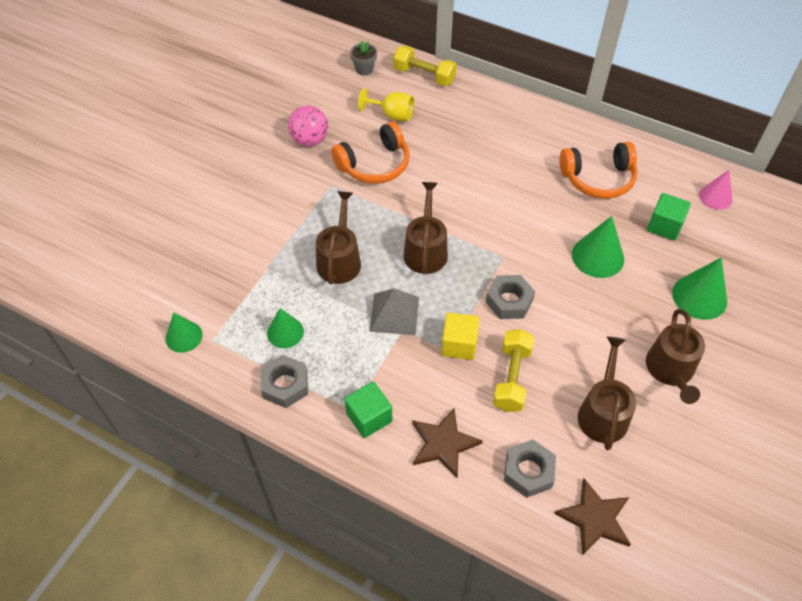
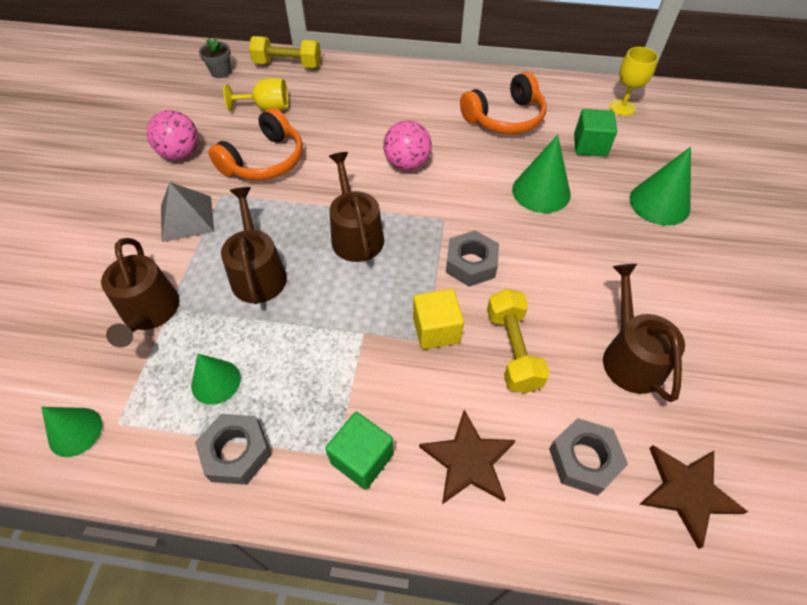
camera: 20 degrees left, 0 degrees up
(394, 314) = (346, 317): grey pyramid -> grey pyramid (187, 218)
(492, 200) = (407, 164): none -> pink ball
(670, 370) = (673, 286): brown watering can -> brown watering can (149, 312)
(715, 197) = (622, 107): pink cone -> yellow goblet

